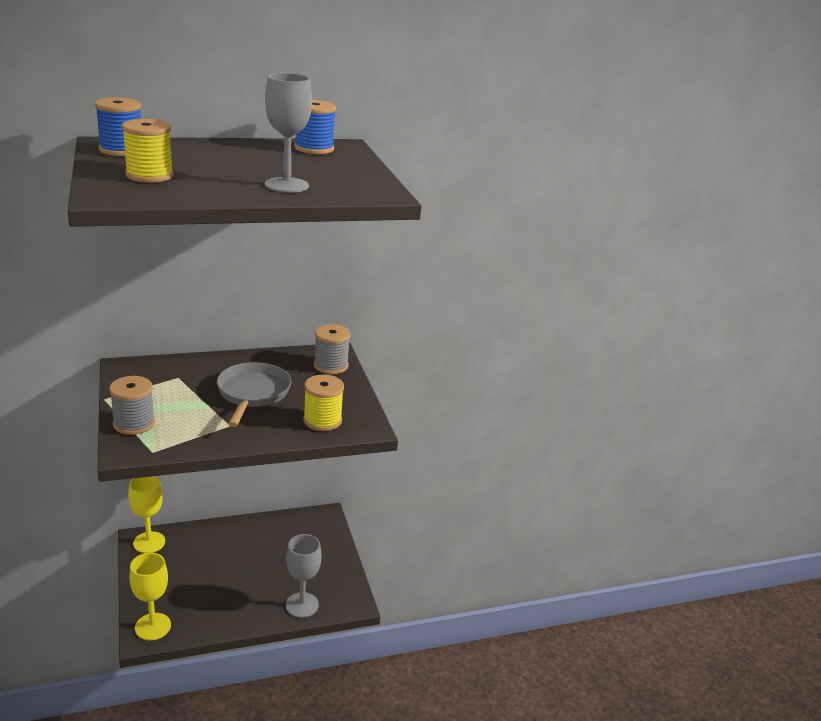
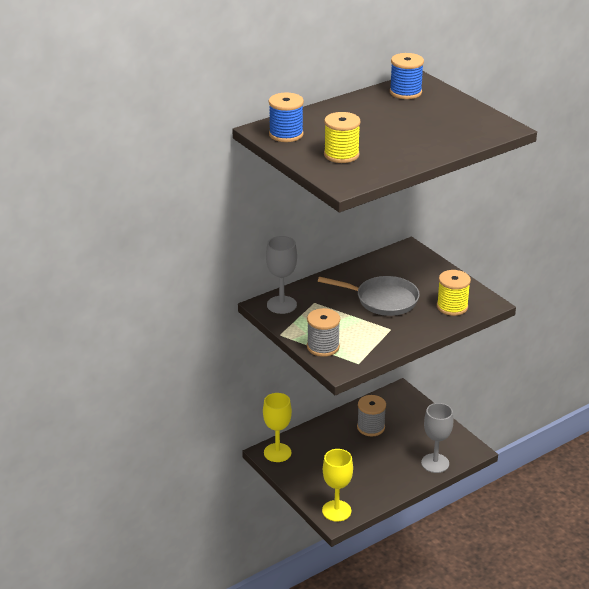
camera: 15 degrees left, 5 degrees up
(252, 394) = (382, 300): grey pan -> grey pan turned 120 degrees clockwise
(286, 185) = (436, 138): grey goblet -> grey goblet (281, 305)
(331, 365) = (417, 261): grey spool -> grey spool (371, 427)

